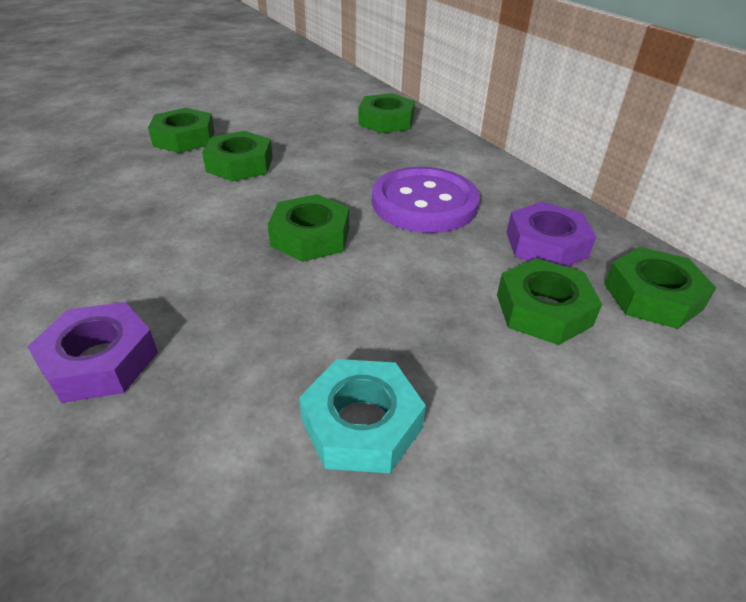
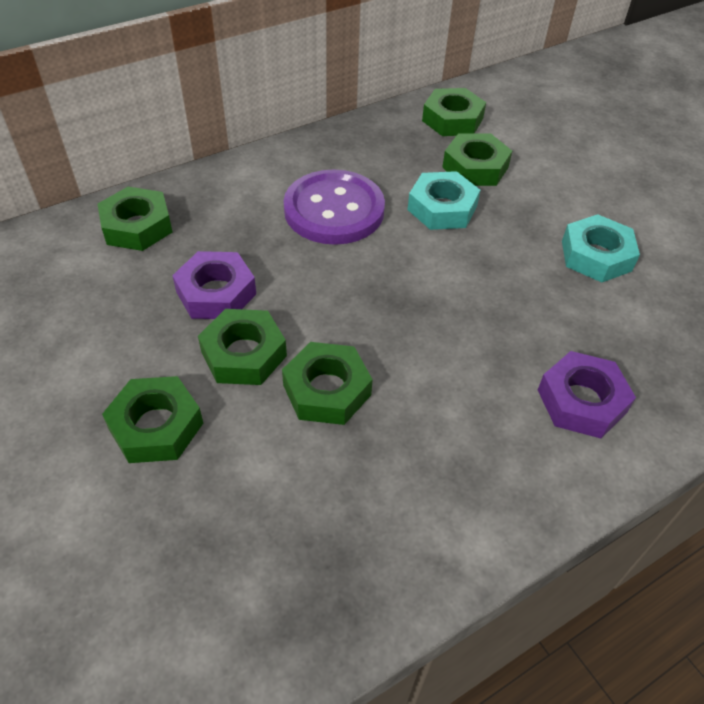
camera: 90 degrees left, 10 degrees up
(310, 236) = (396, 285): green nut -> green nut (327, 390)
(444, 274) = (442, 208): none -> turquoise nut
(546, 244) = (396, 152): purple nut -> purple nut (216, 293)

